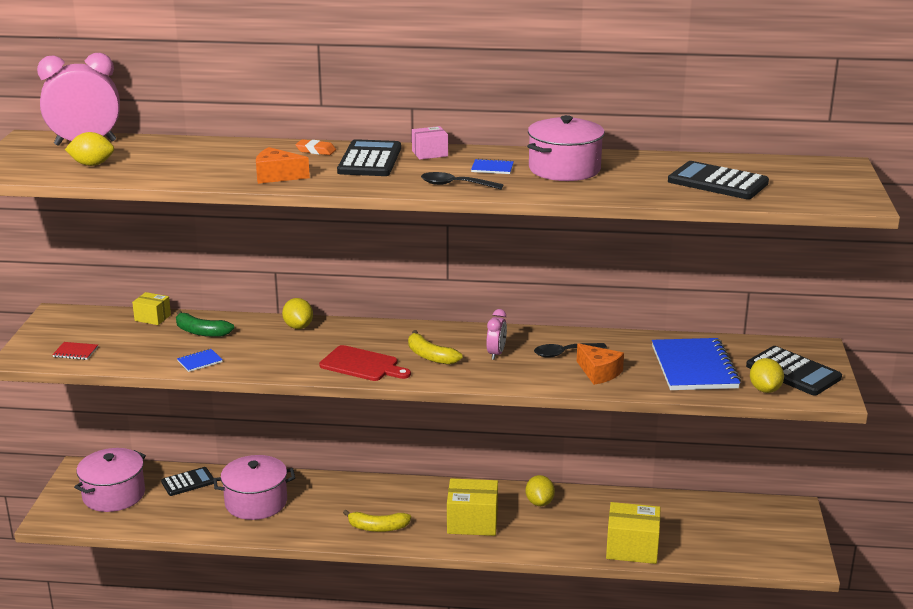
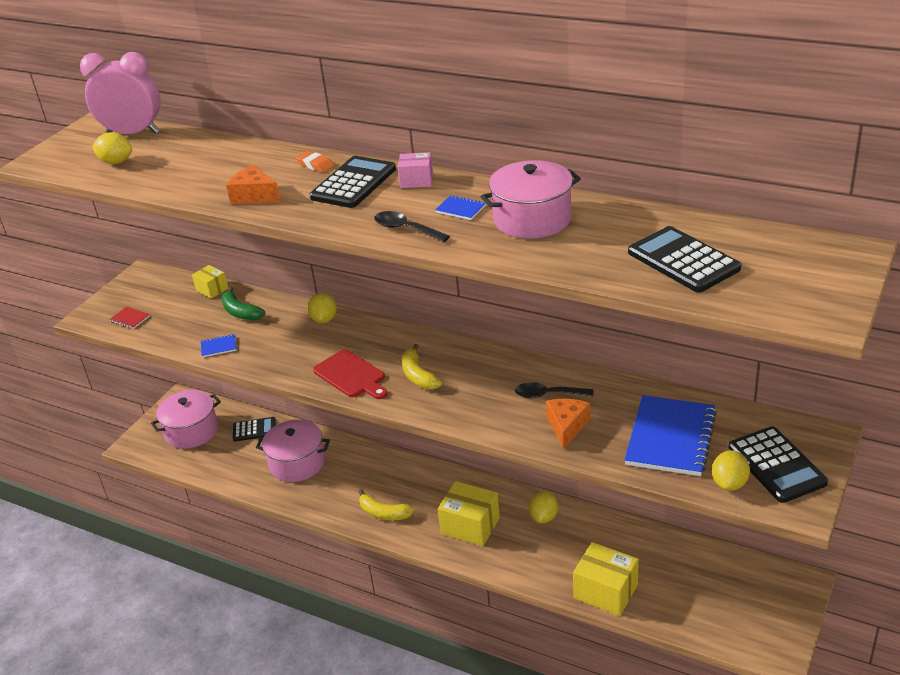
camera: 25 degrees right, 10 degrees up
(496, 354) = (481, 383): pink clock -> none
(599, 373) = (567, 426): orange cheese -> orange cheese turned 150 degrees counterclockwise

